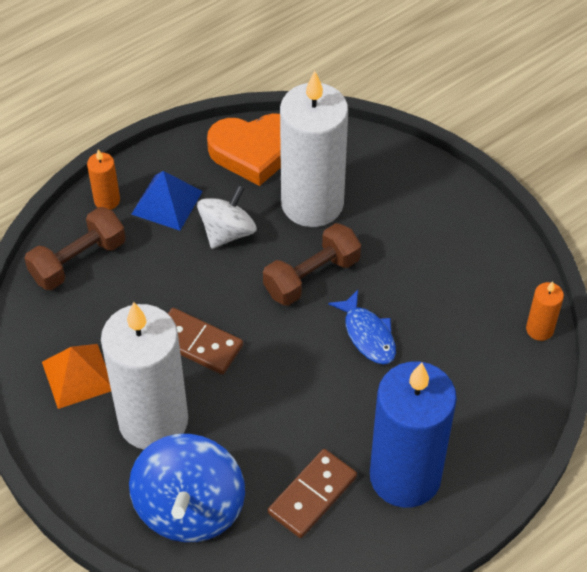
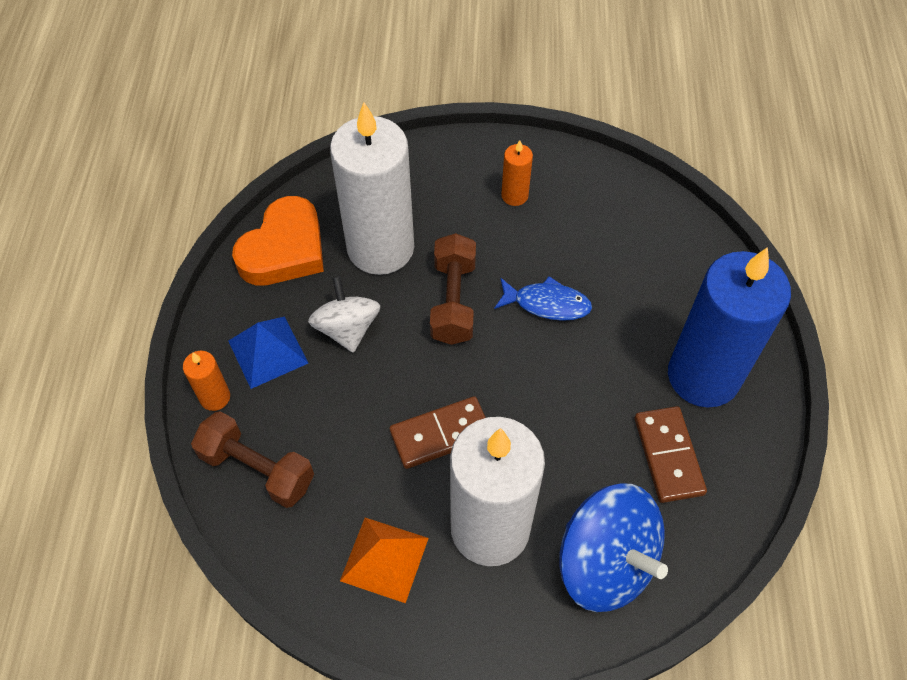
camera: 50 degrees left, 5 degrees up
(78, 261) = (257, 468): brown dumbbell -> brown dumbbell turned 60 degrees counterclockwise
(539, 329) = (643, 192): orange candle -> orange candle (514, 195)

